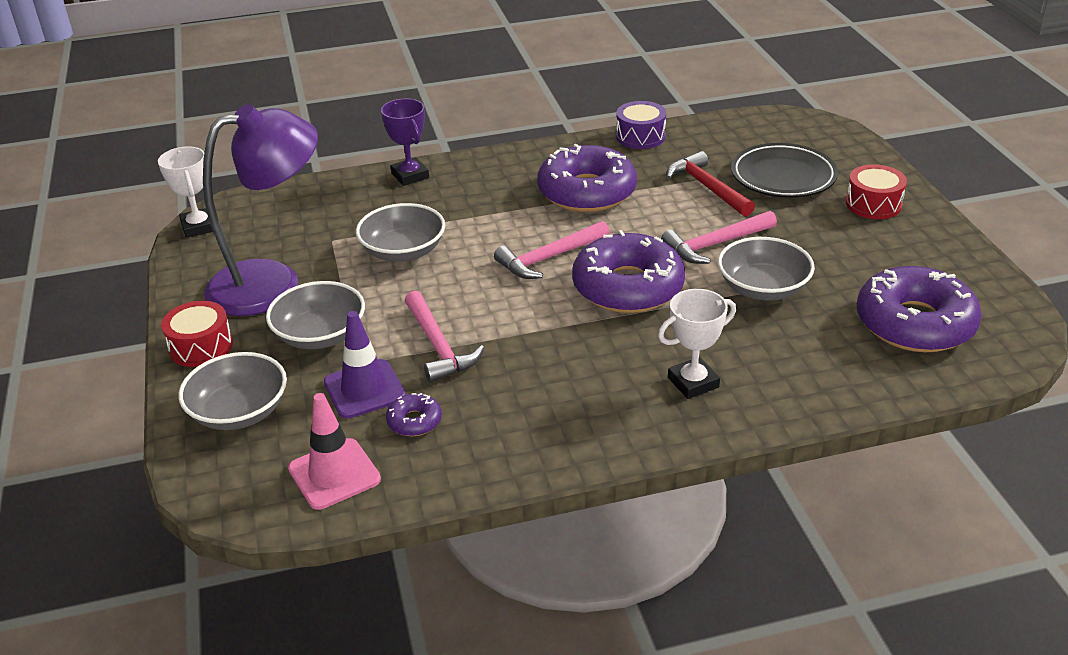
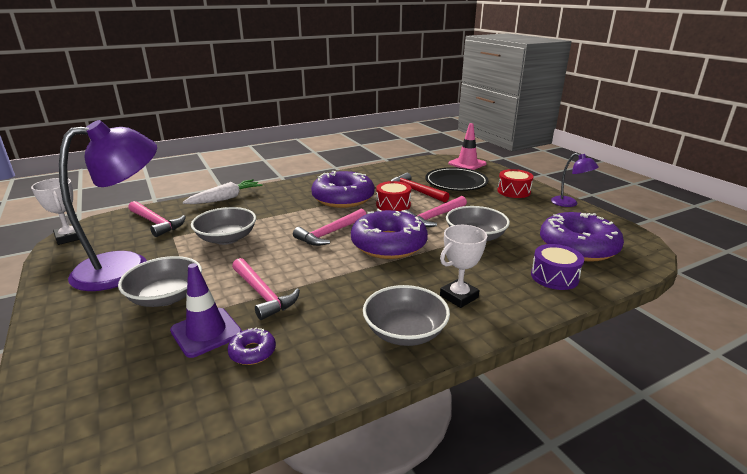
camera: 15 degrees left, 10 degrees down
(201, 347) = (61, 317): red drum -> red drum (393, 205)
(239, 412) = (91, 365): grey bowl -> grey bowl (405, 332)
(310, 213) = (156, 223): none -> pink hammer
(334, 474) = (183, 409): pink traffic cone -> pink traffic cone (467, 164)
(410, 175) = (226, 198): purple trophy -> white carrot
(640, 136) = (365, 171): purple drum -> purple drum (554, 277)
(955, 240) = (569, 203): none -> purple lamp

